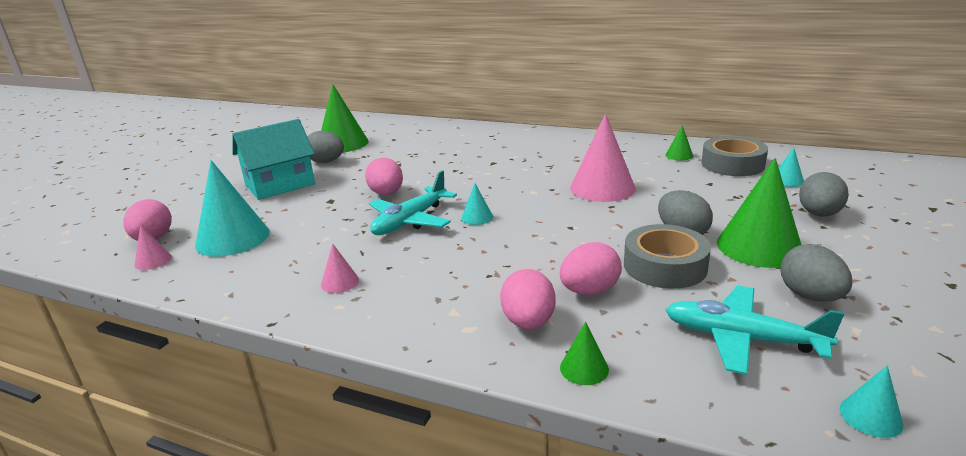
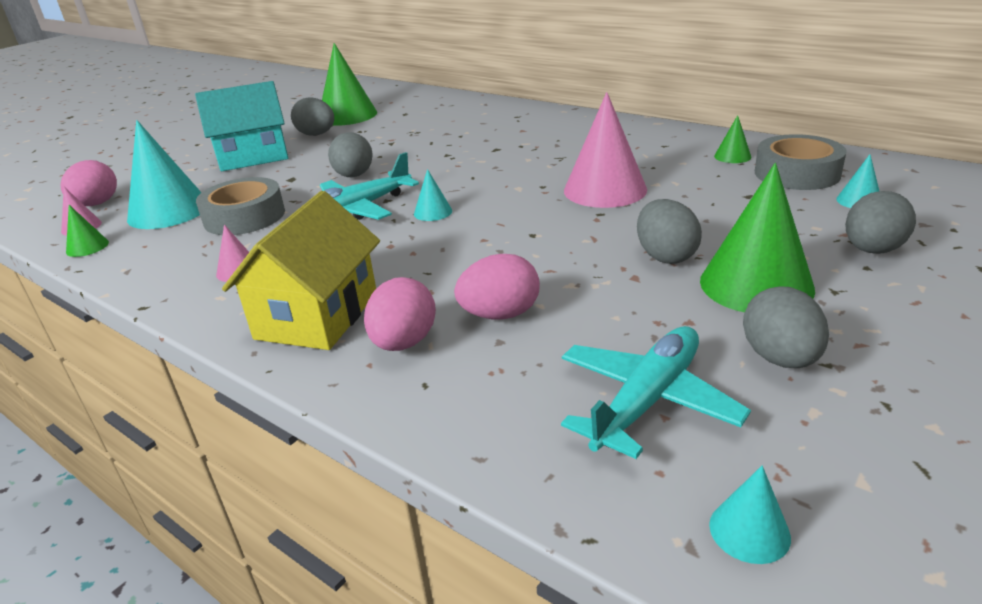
camera: 15 degrees right, 5 degrees up
(386, 194) = (354, 176): pink egg -> grey egg
(439, 310) = (317, 315): none -> yellow house
(584, 368) = (428, 407): green cone -> green cone (87, 247)
(665, 266) = (614, 295): grey tape -> grey tape (244, 217)
(742, 338) = (647, 400): turquoise plane -> turquoise plane turned 90 degrees clockwise

